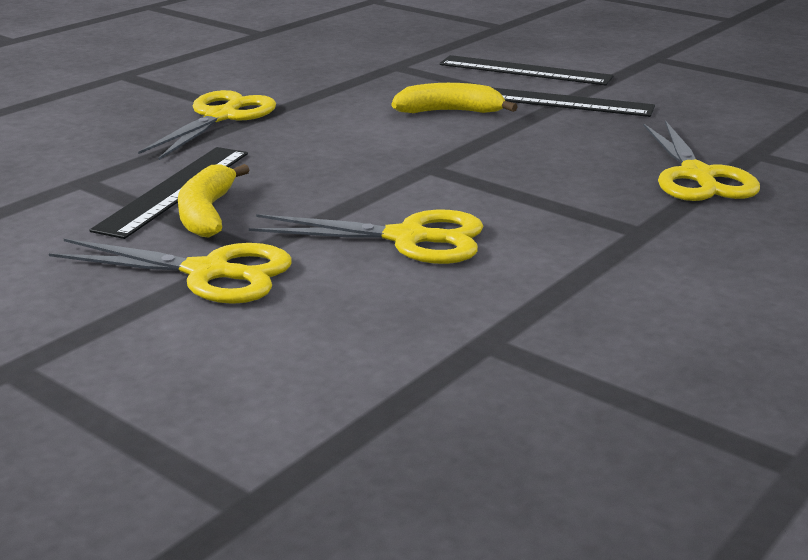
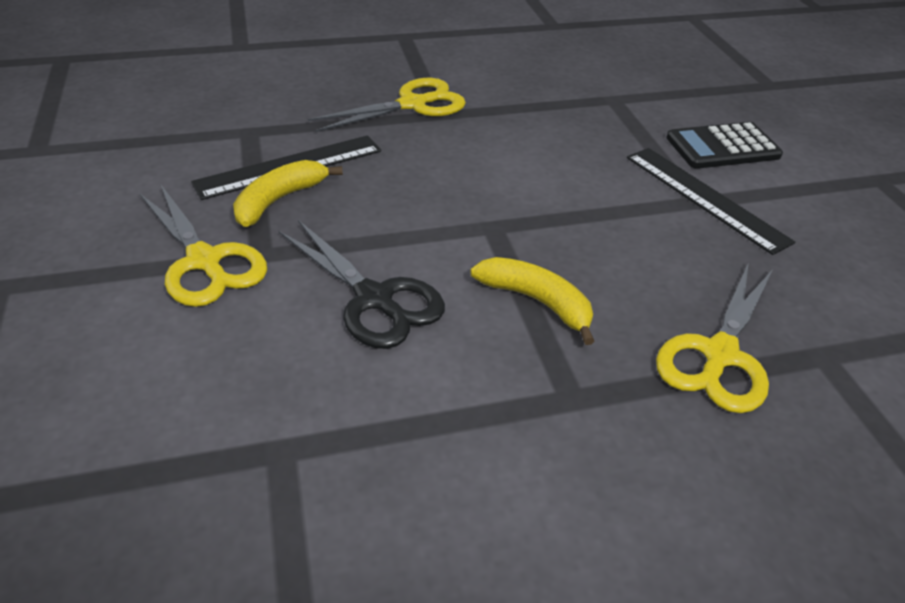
camera: 35 degrees right, 15 degrees up
(408, 238) = (374, 299): yellow scissors -> black scissors
(450, 112) = (591, 170): yellow banana -> yellow banana (537, 302)
(525, 70) = (722, 147): black ruler -> black calculator

